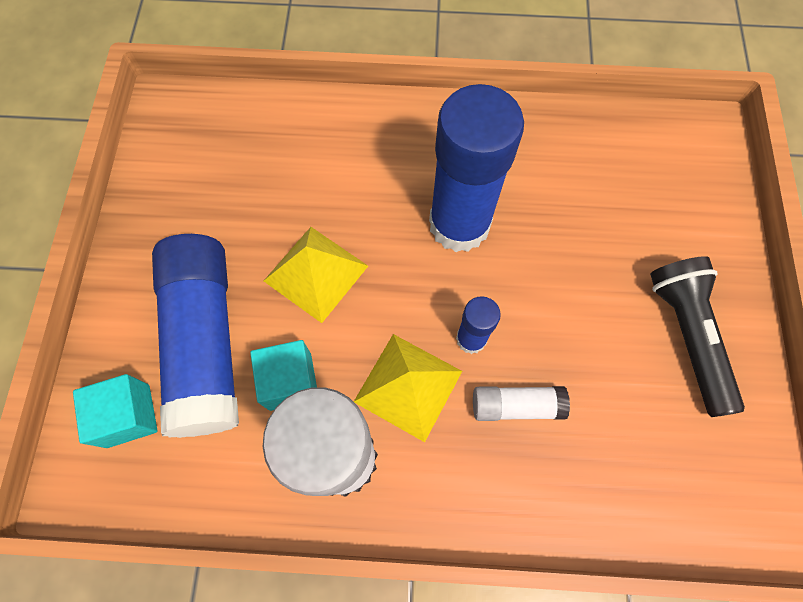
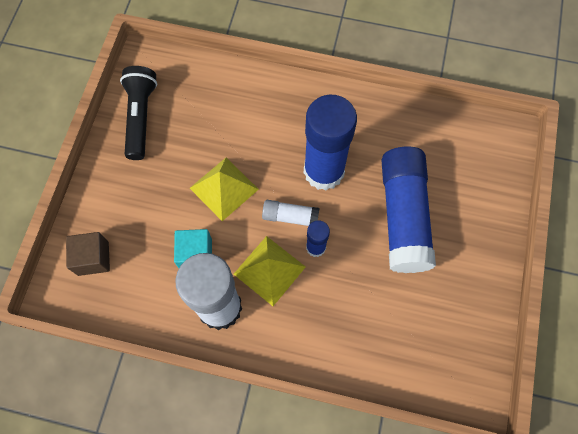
camera: 10 degrees right, 0 degrees up
(128, 415) = (93, 258): turquoise cube -> brown cube
(206, 342) = (147, 221): blue glue stick -> blue glue stick (403, 216)
(516, 405) = (335, 294): white glue stick -> white glue stick (290, 217)
(687, 336) = (457, 270): black flashlight -> black flashlight (140, 117)

